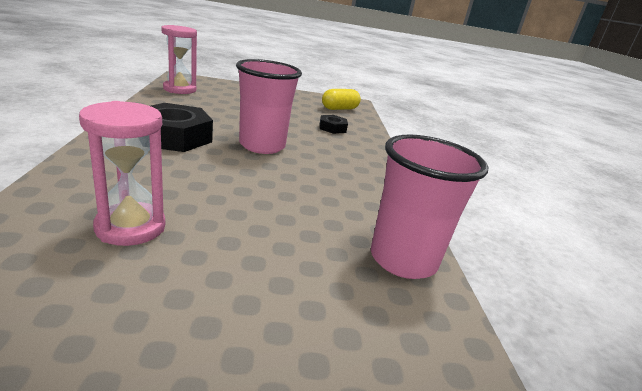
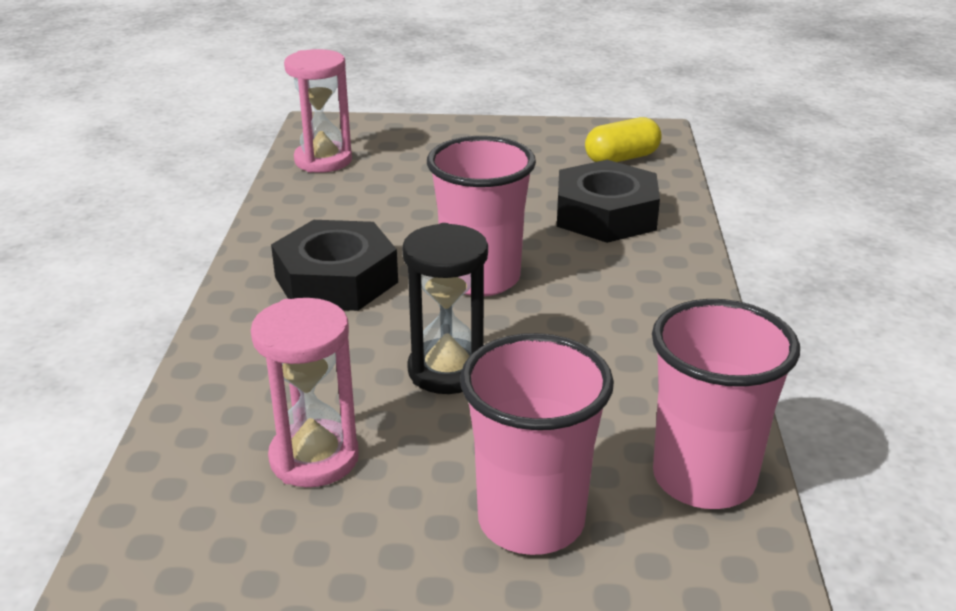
camera: 10 degrees right, 5 degrees up
(236, 186) = (447, 371): none -> black hourglass
(286, 279) = (531, 521): none -> pink cup
(332, 128) = (605, 215): black nut -> black nut, size x1.98

